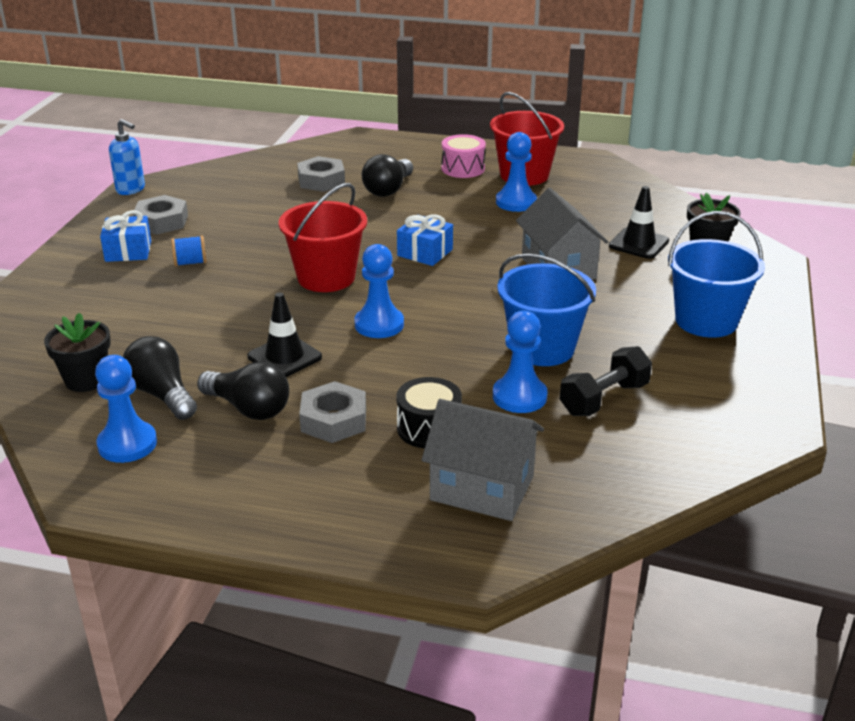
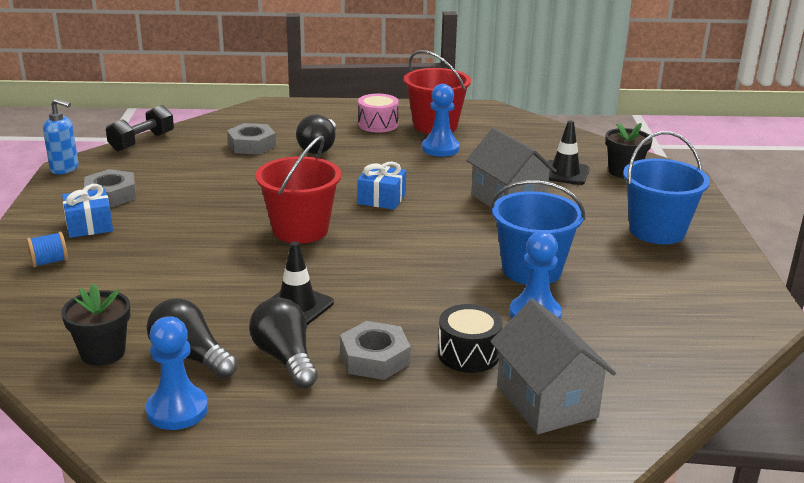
camera: 15 degrees left, 5 degrees down
(190, 263) = (159, 230): blue spool -> blue spool (49, 262)
(248, 408) = (285, 358): black light bulb -> black light bulb turned 135 degrees counterclockwise
(379, 324) = (372, 266): blue pawn -> none
(482, 488) = (546, 401): grey house -> grey house turned 60 degrees clockwise
(604, 399) = (609, 307): black dumbbell -> black dumbbell (142, 142)

